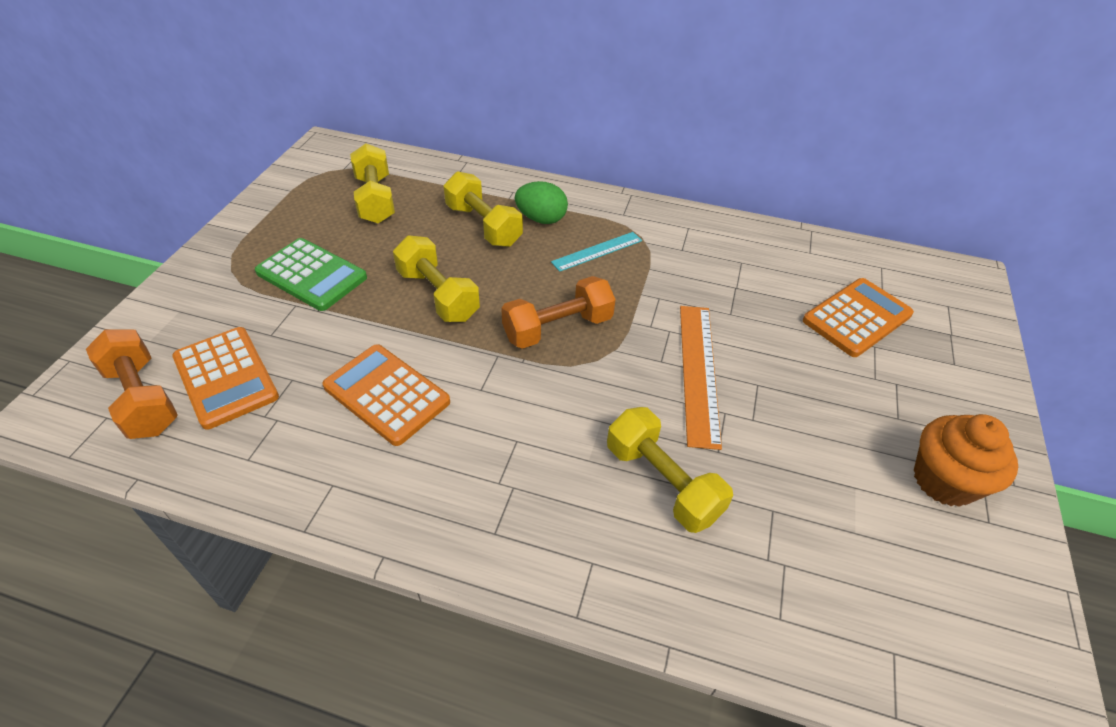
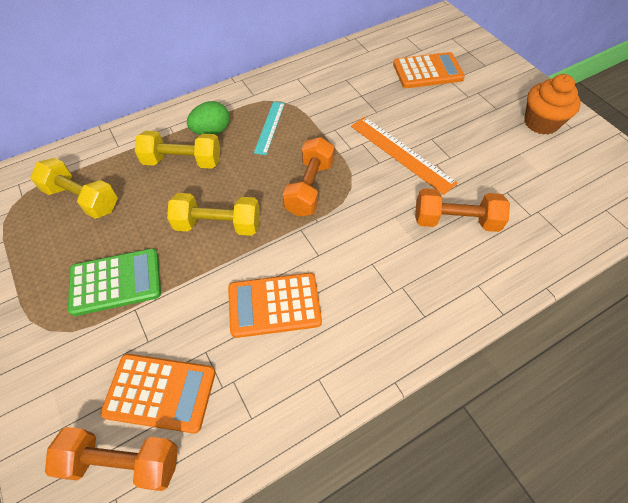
camera: 45 degrees left, 10 degrees up
(662, 482) = (455, 221): yellow dumbbell -> orange dumbbell
(857, 318) = (427, 71): orange calculator -> orange calculator turned 75 degrees clockwise

